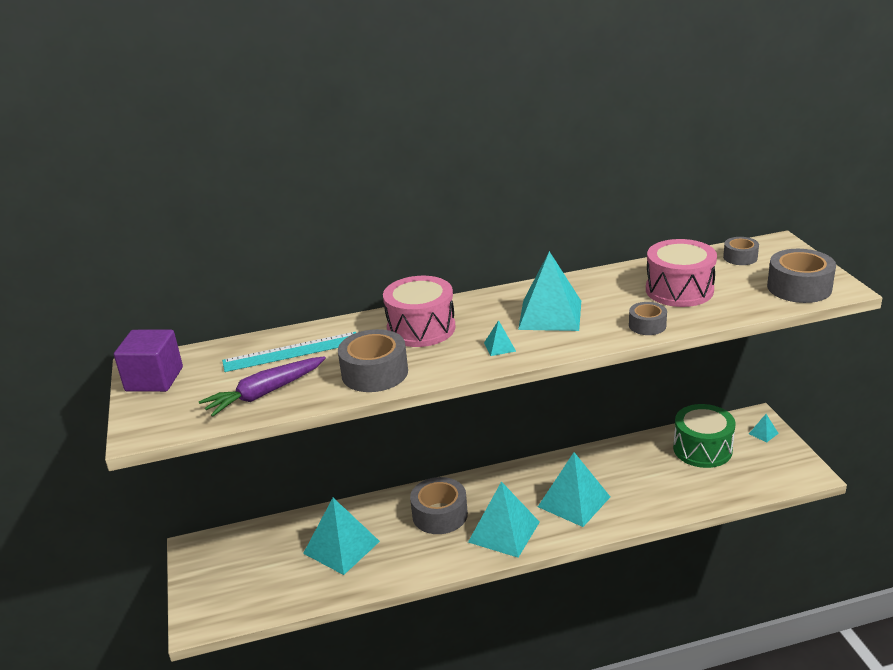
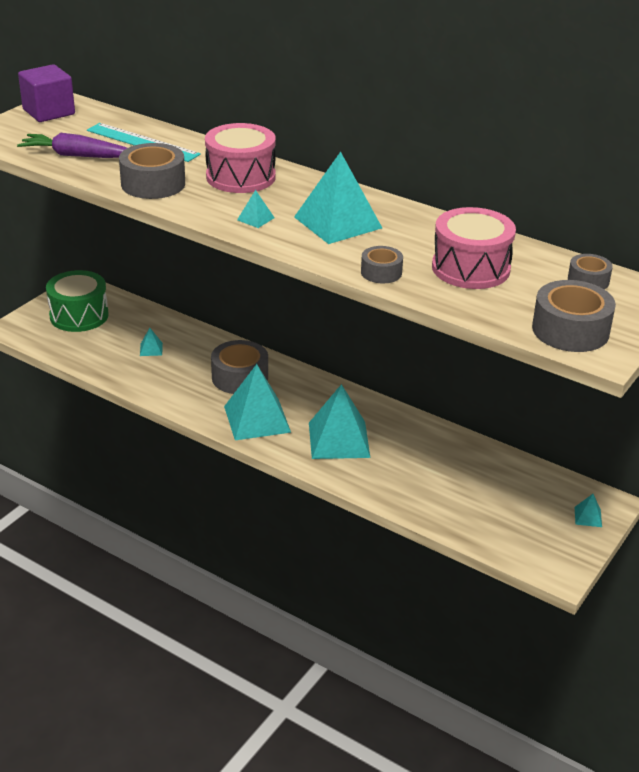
camera: 45 degrees right, 5 degrees up
(341, 547) = (151, 349): turquoise pyramid -> turquoise pyramid, size x0.42
(702, 449) = (509, 486): green drum -> green drum (79, 315)

